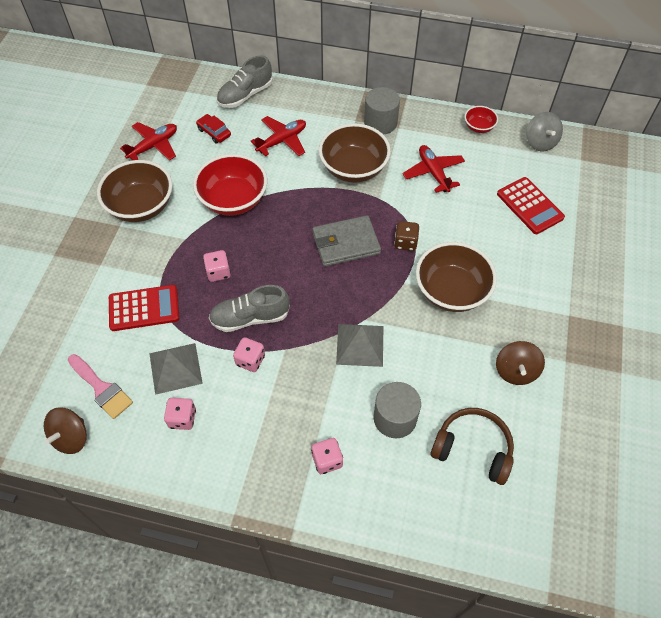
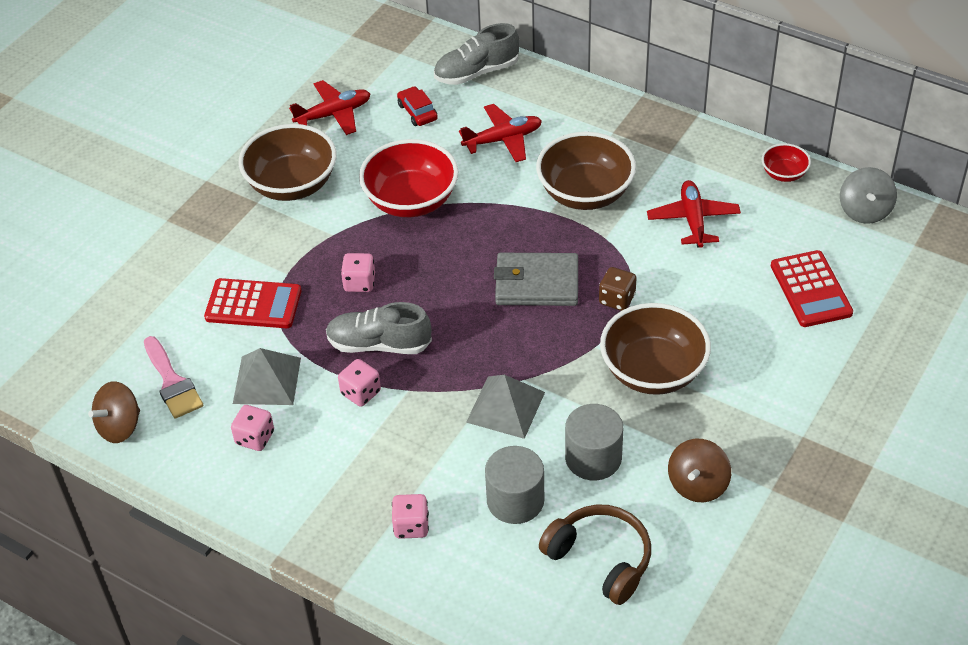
camera: 20 degrees right, 10 degrees down
(380, 122) = (647, 142): grey cylinder -> grey cylinder (593, 458)

